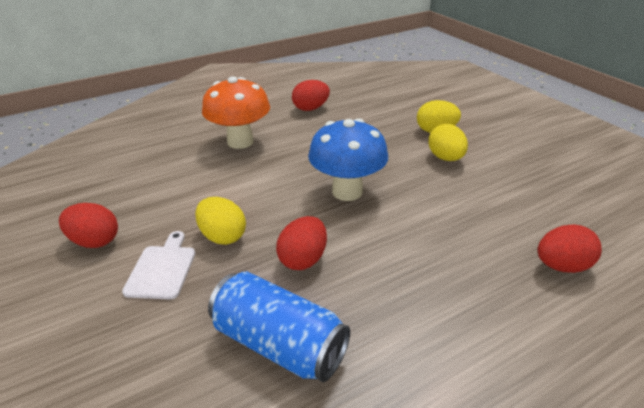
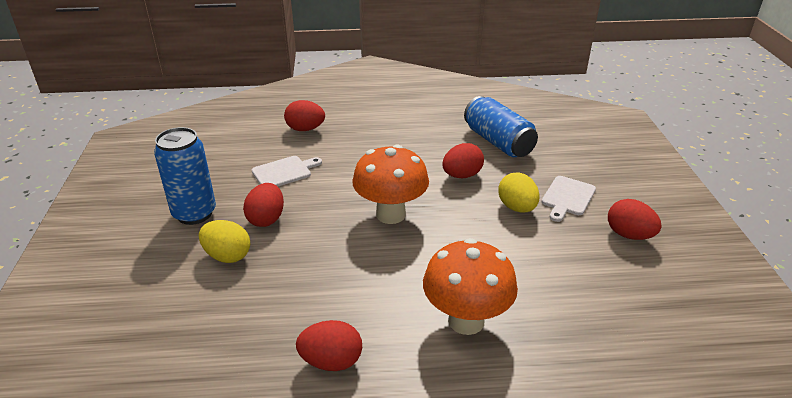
camera: 155 degrees left, 0 degrees up
(347, 192) = (390, 214): blue mushroom -> orange mushroom
(445, 158) = (266, 219): yellow egg -> red egg
(495, 201) = (284, 172): none -> white cutting board
(505, 146) = (194, 213): none -> blue can

